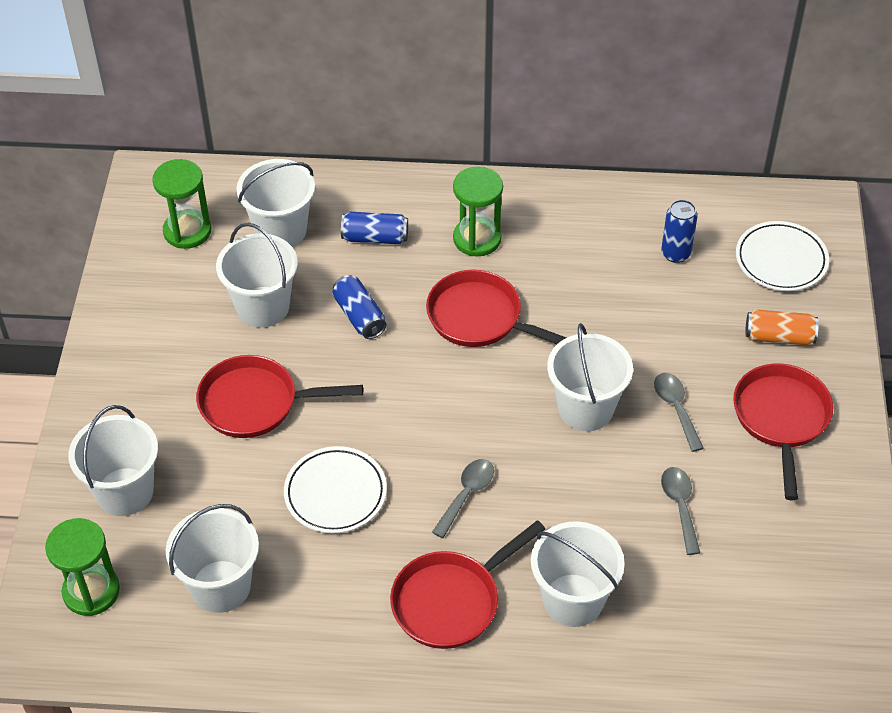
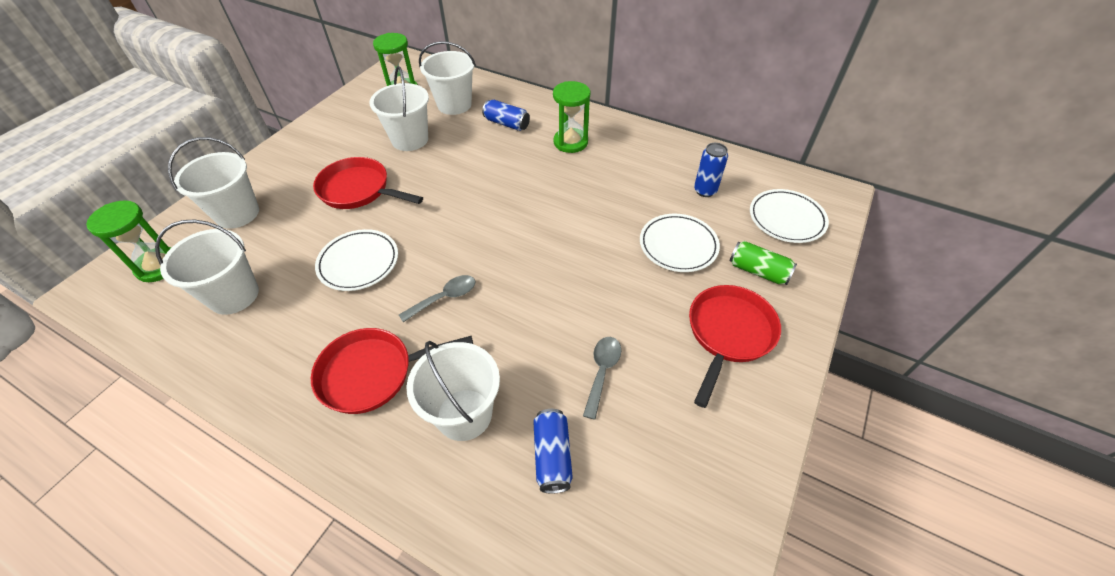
camera: 25 degrees right, 0 degrees up
(359, 316) = (463, 162): blue can -> blue can (552, 456)
(480, 318) = (539, 187): red pan -> none
(585, 409) = (573, 270): white bucket -> none
(676, 408) = (644, 294): grey spoon -> none
(681, 337) = (678, 245): none -> white plate
(779, 337) = (758, 271): orange can -> green can

